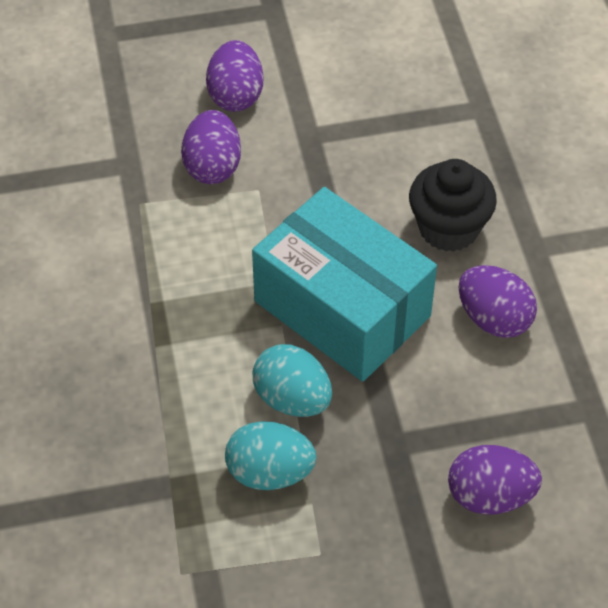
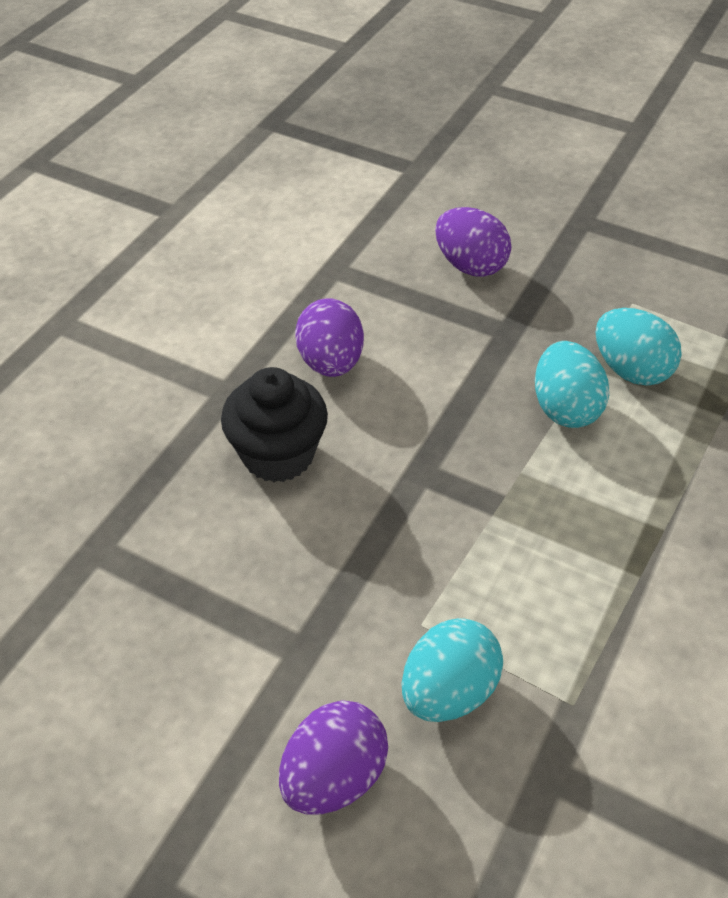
camera: 140 degrees left, 5 degrees down
(212, 166) = (448, 691): purple egg -> turquoise egg
(342, 309) = (451, 449): turquoise box -> none

